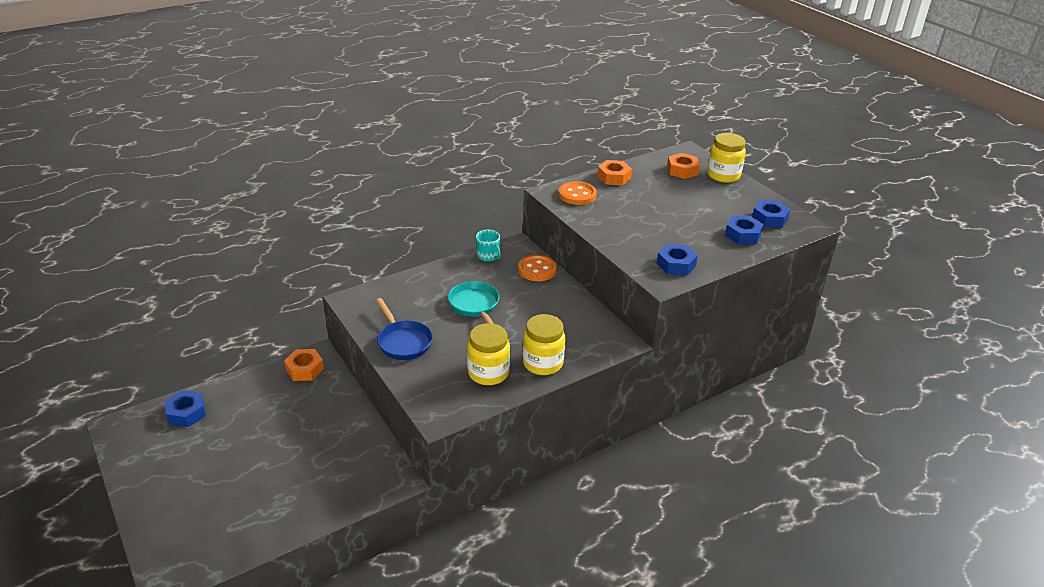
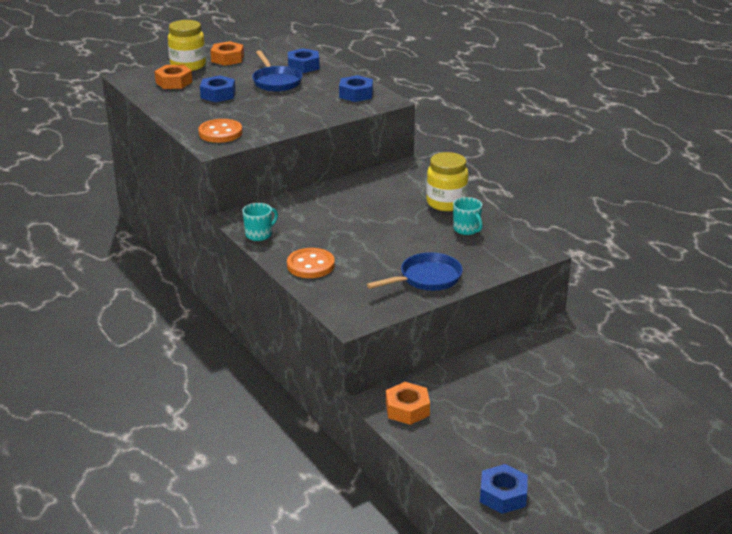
camera: 90 degrees left, 5 degrees down
(475, 306) = (357, 239): turquoise pan -> none
(488, 373) = (466, 229): yellow jar -> turquoise mug
(537, 270) = (287, 206): orange button -> orange button (310, 265)
(614, 177) = (183, 114): orange nut -> orange nut (227, 59)
(697, 220) = (276, 81): none -> blue pan
(769, 219) = (275, 54): blue nut -> blue nut (218, 94)

